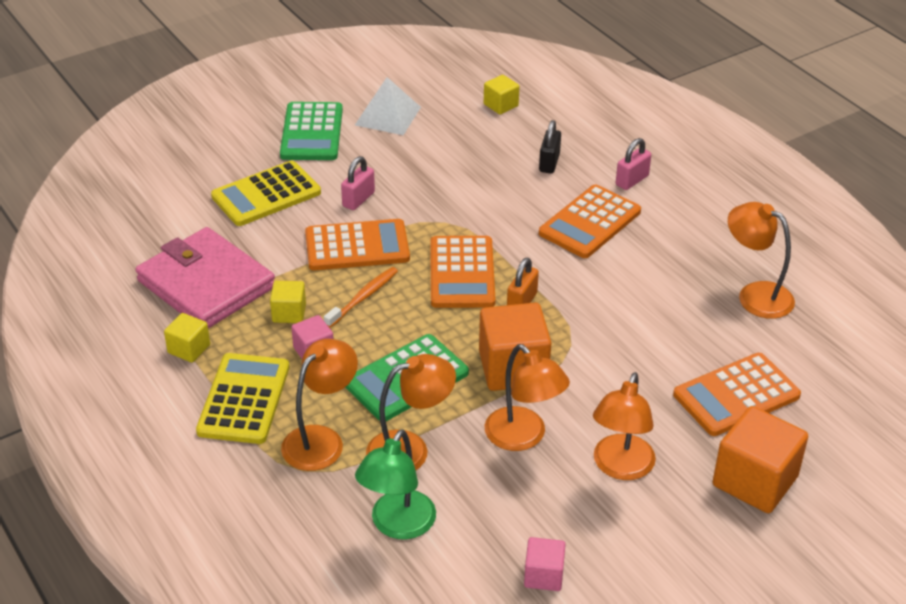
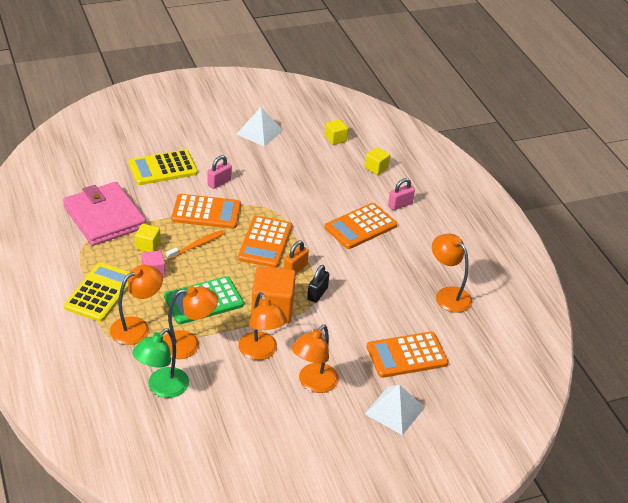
camera: 10 degrees right, 0 degrees up
(189, 349) = (79, 255): yellow cube -> yellow cube (376, 168)
(311, 132) = (207, 134): green calculator -> none
(543, 575) = (238, 437): pink cube -> none
(549, 163) = (351, 183): black padlock -> black padlock (317, 293)
(755, 481) = (394, 410): orange cube -> white pyramid

